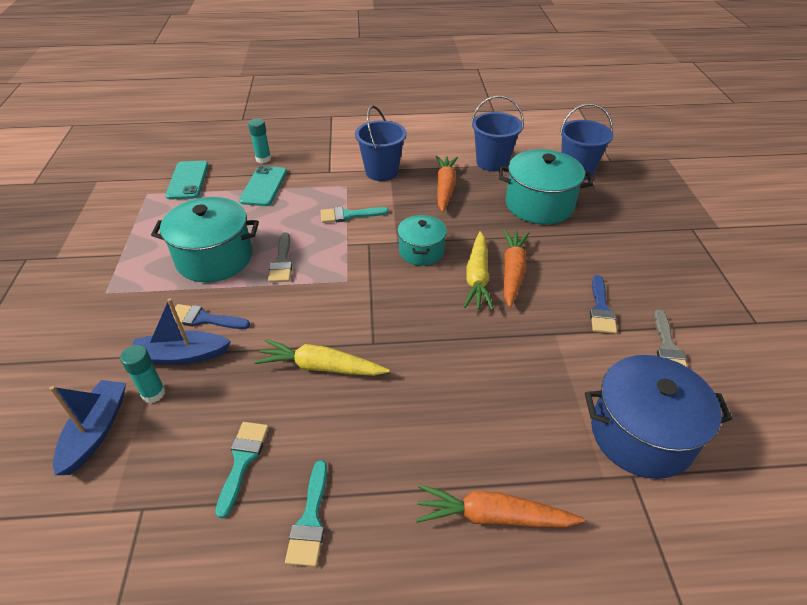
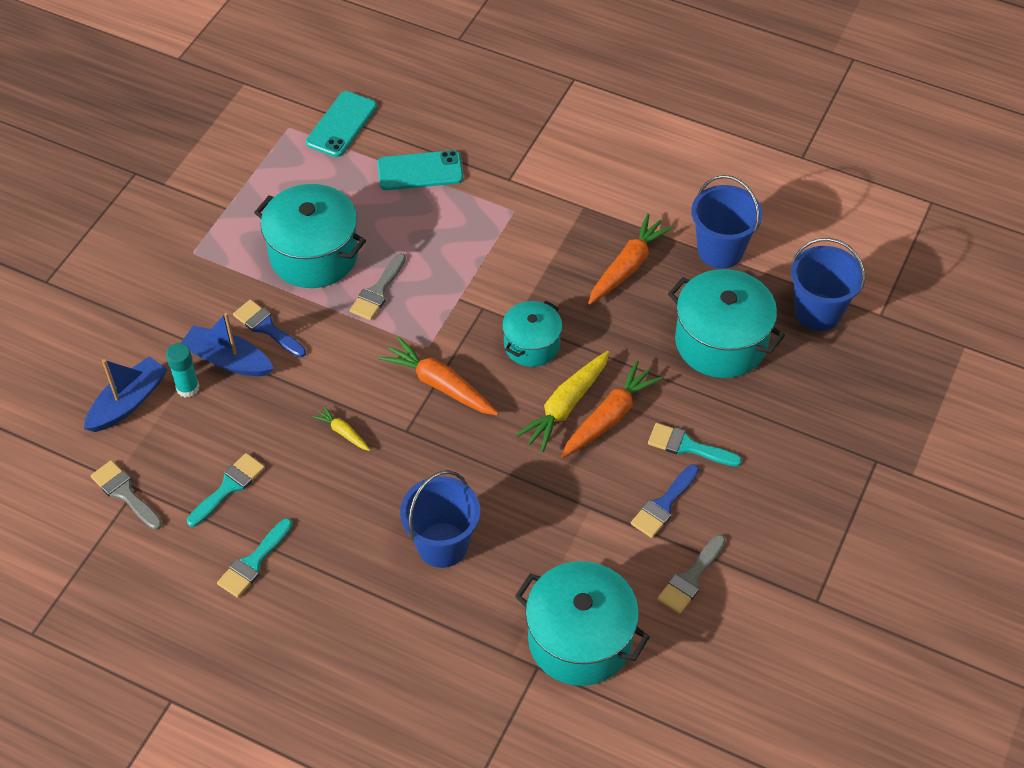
camera: 30 degrees right, 10 degrees up
(131, 520) = (125, 493): none -> grey brush
(263, 159) = (444, 124): turquoise glue stick -> none
(264, 186) = (420, 171): turquoise phone -> turquoise phone turned 45 degrees clockwise
(321, 367) = (343, 432): yellow carrot -> yellow carrot, size x0.51
(349, 215) = (487, 258): turquoise brush -> turquoise brush (688, 446)
(381, 172) = (571, 206): blue bucket -> blue bucket (442, 545)
(493, 516) = (394, 634): orange carrot -> orange carrot (440, 385)
(641, 434) = (580, 639): blue pot -> turquoise pot

